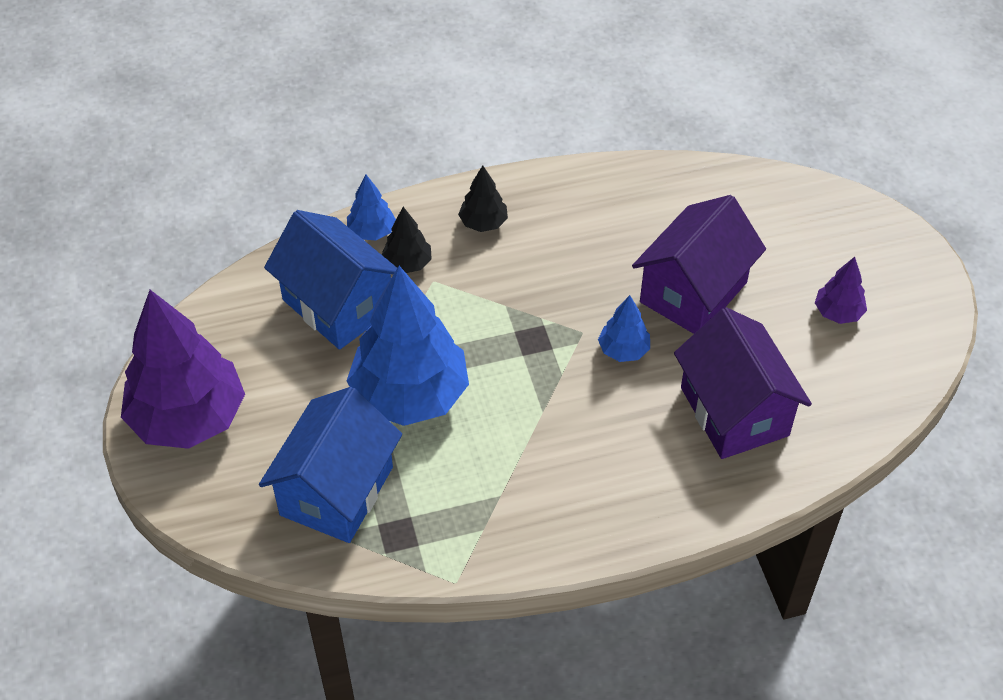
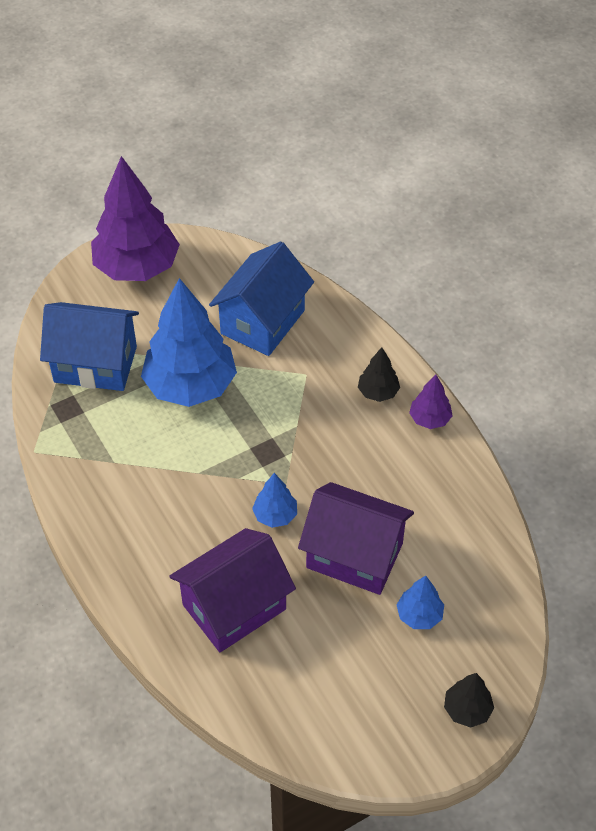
camera: 75 degrees right, 0 degrees up
(371, 231) = (342, 324): blue tree -> blue tree (419, 615)
(407, 263) = (317, 353): black tree -> black tree (467, 709)
(838, 313) = (369, 674): purple tree -> purple tree (429, 419)

